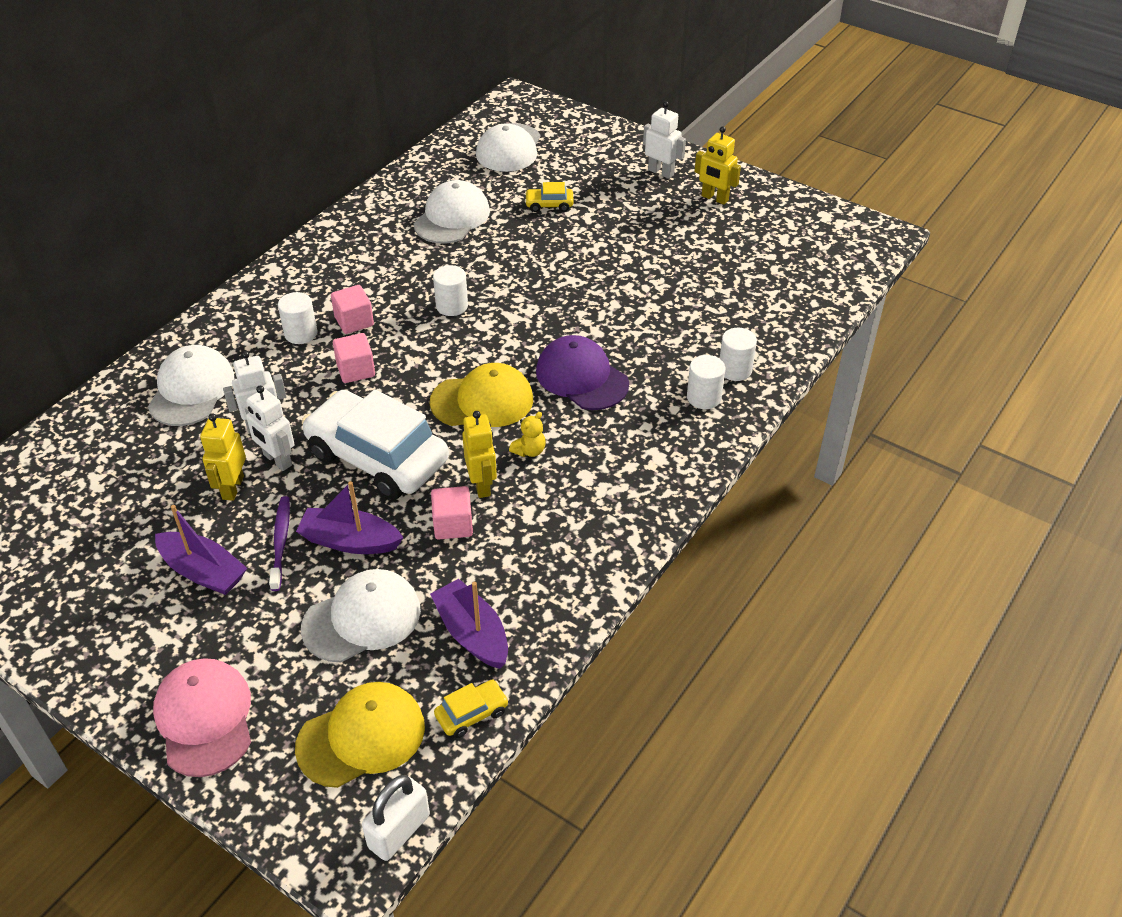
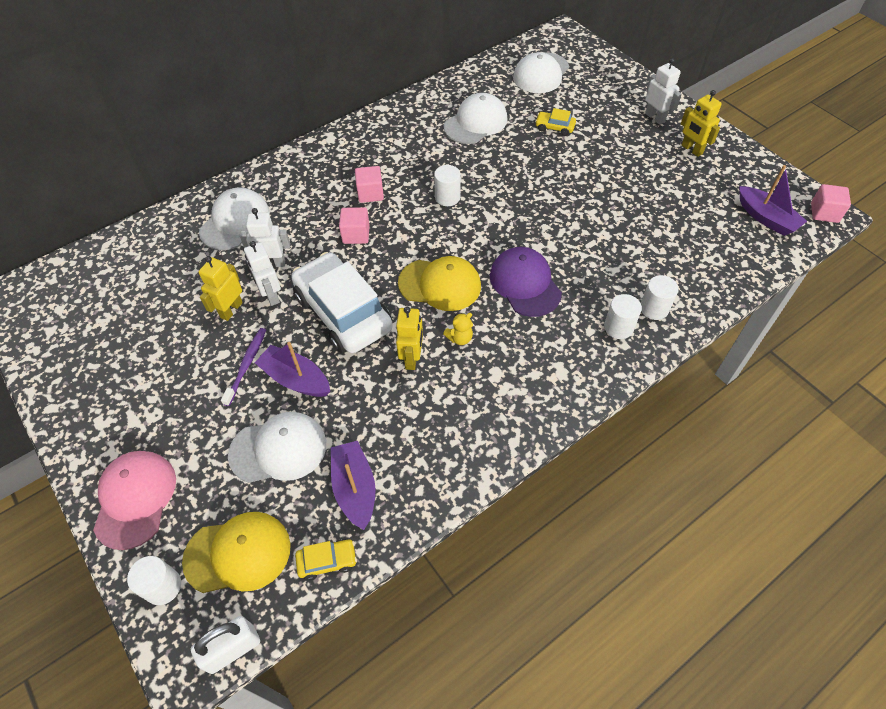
camera: 20 degrees right, 10 degrees up
(203, 572) = (183, 374): purple boat -> purple boat (766, 218)
(301, 333) = (328, 194): white cylinder -> white cylinder (163, 586)
(453, 525) = (377, 387): pink cube -> pink cube (824, 213)

